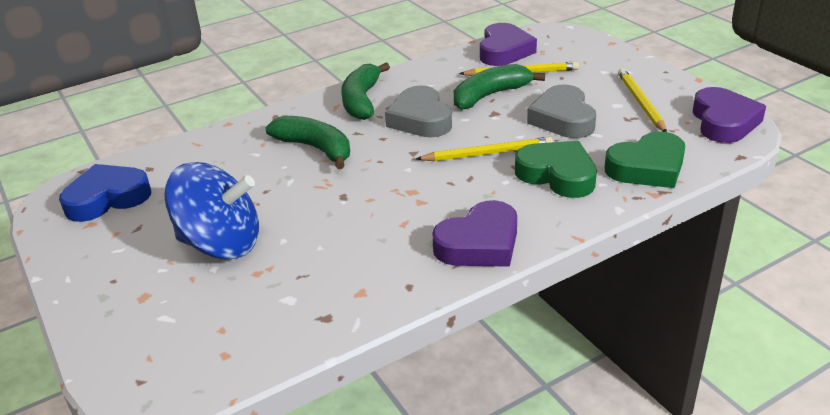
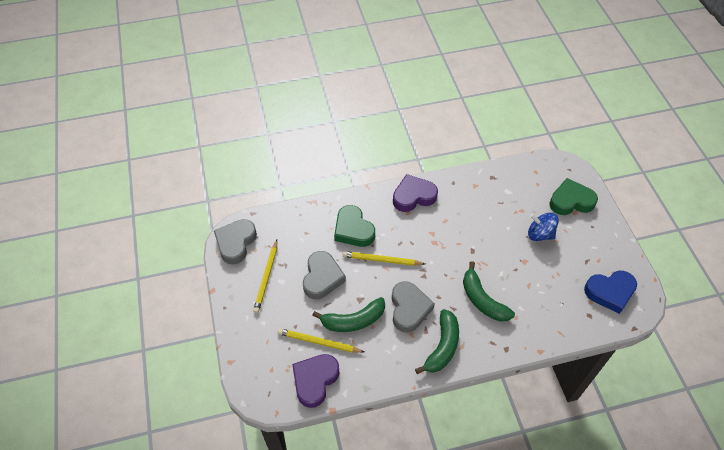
camera: 165 degrees left, 20 degrees up
(221, 244) = (540, 234): blue spinning top -> blue spinning top, size x0.63
(647, 168) = (304, 220): green heart -> green heart (571, 201)
(723, 122) = (236, 243): purple heart -> grey heart

